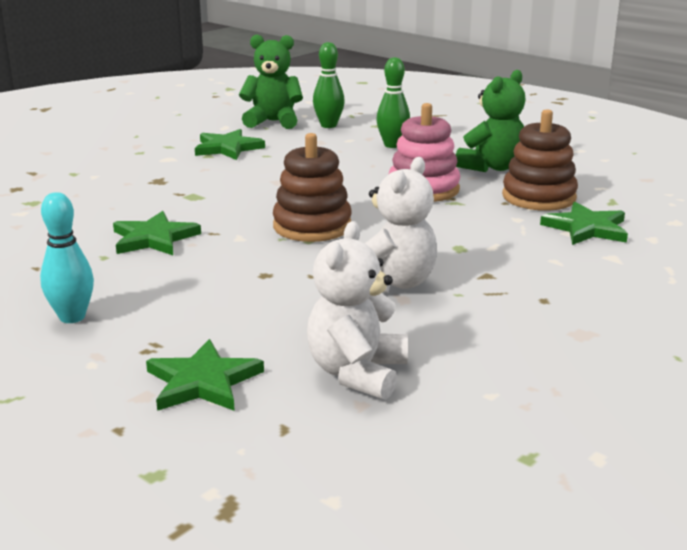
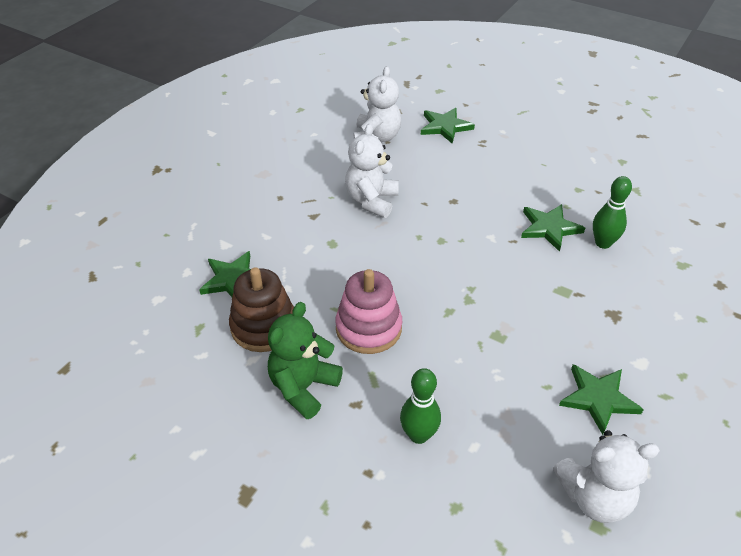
camera: 170 degrees right, 20 degrees up
(72, 317) = (538, 156): turquoise bowling pin -> none
(273, 122) = (594, 497): green teddy bear -> white teddy bear
(312, 226) = (445, 256): brown stacking toy -> none
(328, 125) = (516, 494): green bowling pin -> green bowling pin (603, 243)

